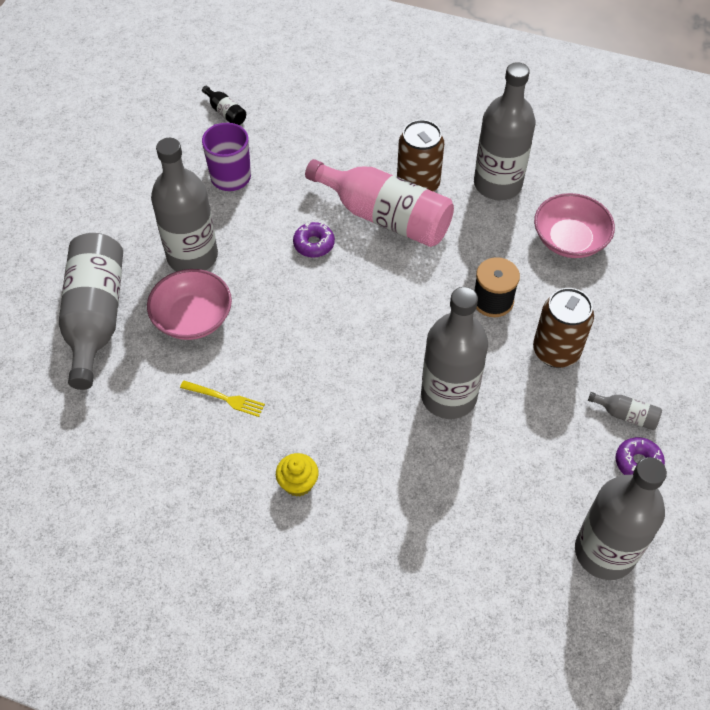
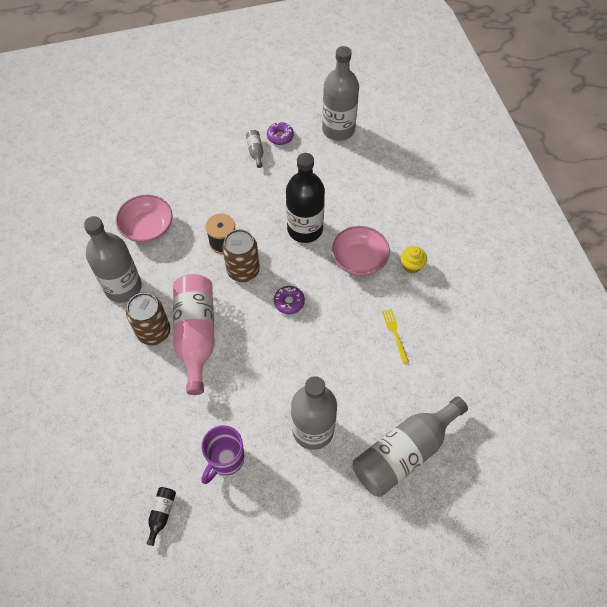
camera: 125 degrees left, 5 degrees up
(193, 317) = (358, 392): pink bowl -> pink bowl (359, 259)
(314, 244) = (249, 362): purple donut -> purple donut (289, 302)
(448, 396) = (305, 229): grey bottle -> black bottle
(556, 351) = (237, 197): brown can -> brown can (243, 271)

